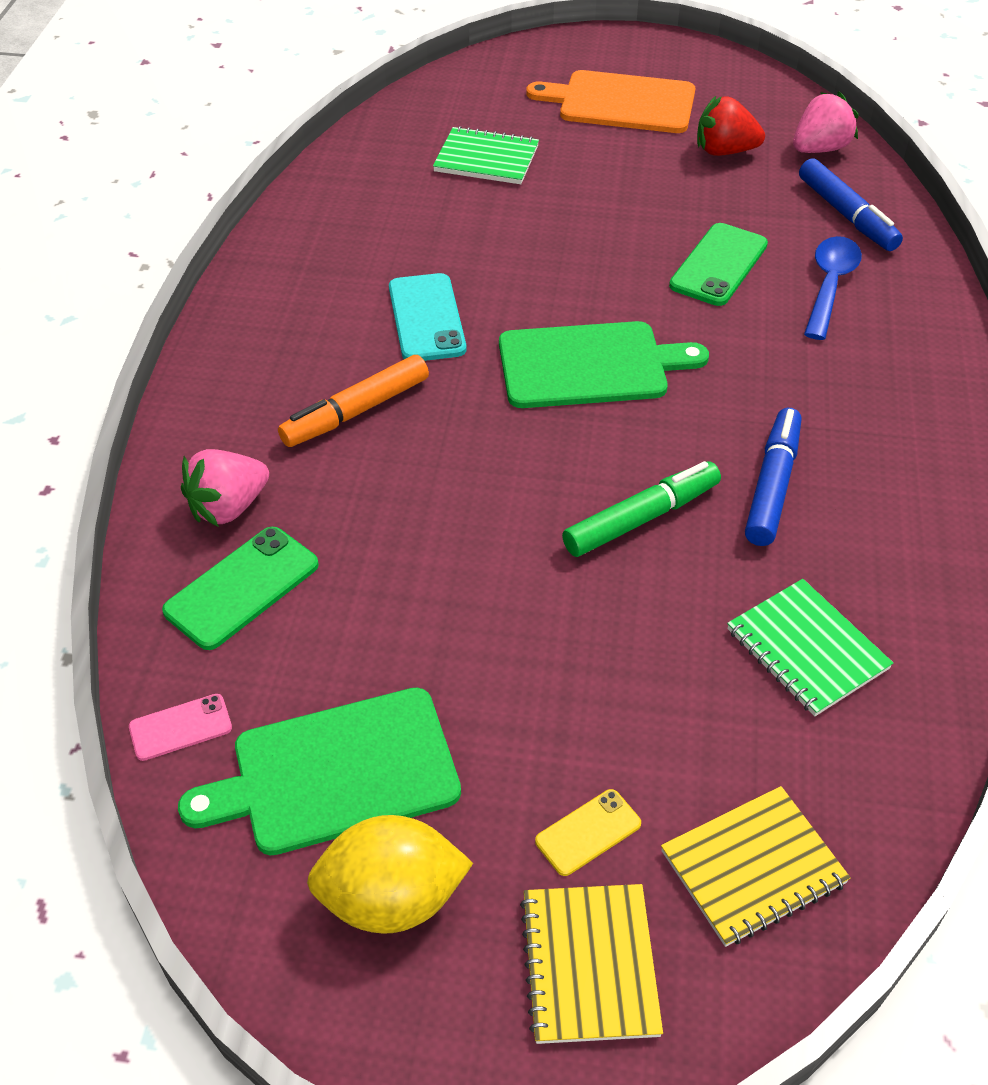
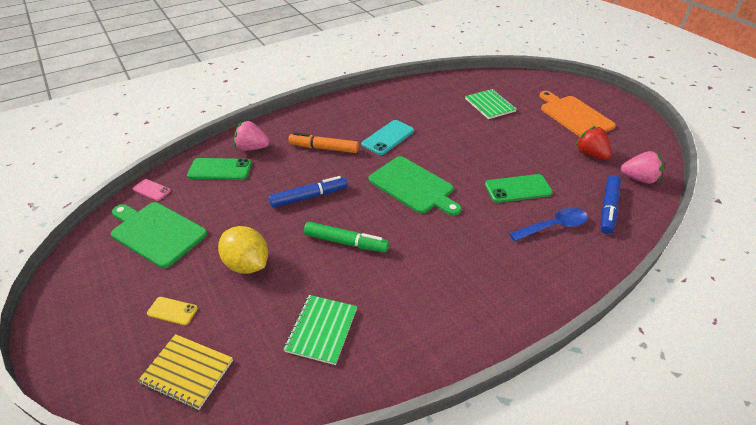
camera: 50 degrees right, 5 degrees down
(391, 899) = (110, 275): yellow lemon -> yellow lemon (247, 264)
(589, 964) = (109, 344): yellow notebook -> none
(772, 485) = (406, 270): blue marker -> blue marker (309, 197)

